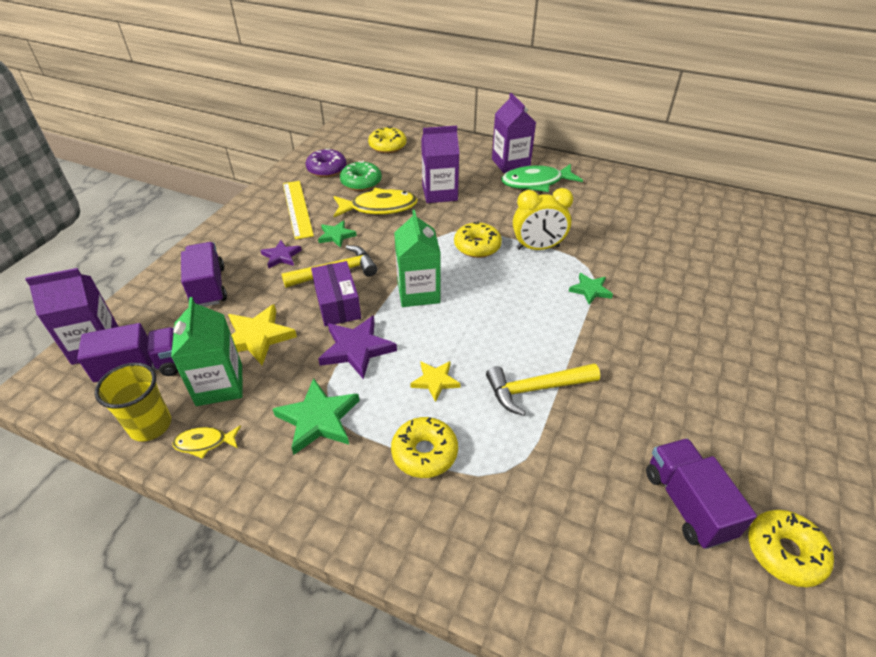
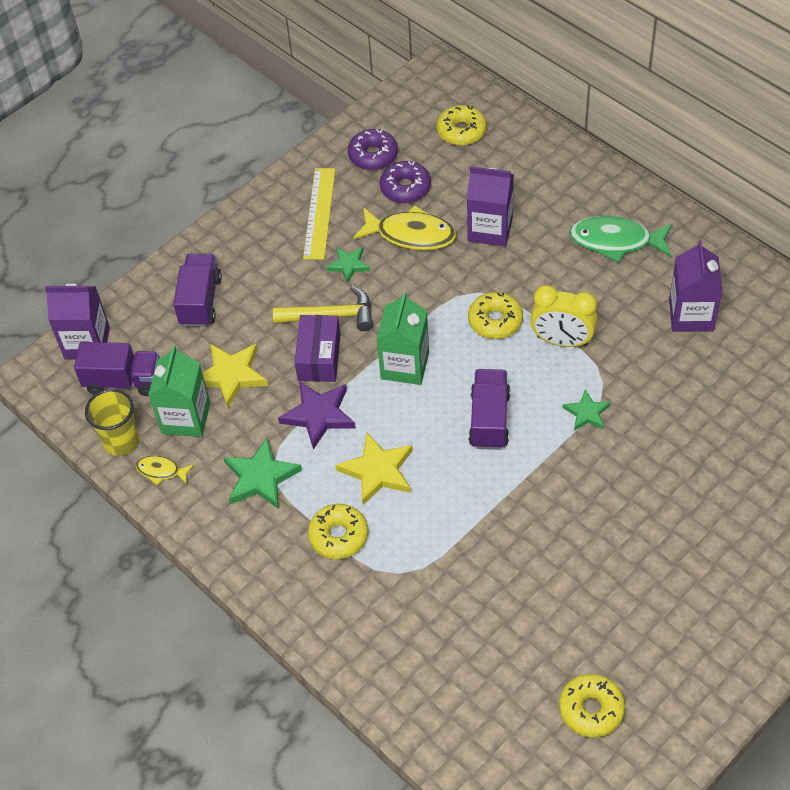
camera: 25 degrees right, 10 degrees up
(281, 256) = (282, 279): purple star -> none
(361, 182) = (405, 188): green donut -> purple donut
(435, 381) = (377, 471): yellow star -> yellow star, size x1.64
(510, 163) = (602, 200): purple carton -> purple carton (691, 315)
(536, 389) = (467, 507): yellow hammer -> none
(686, 504) = (537, 648): purple truck -> purple truck (489, 420)

